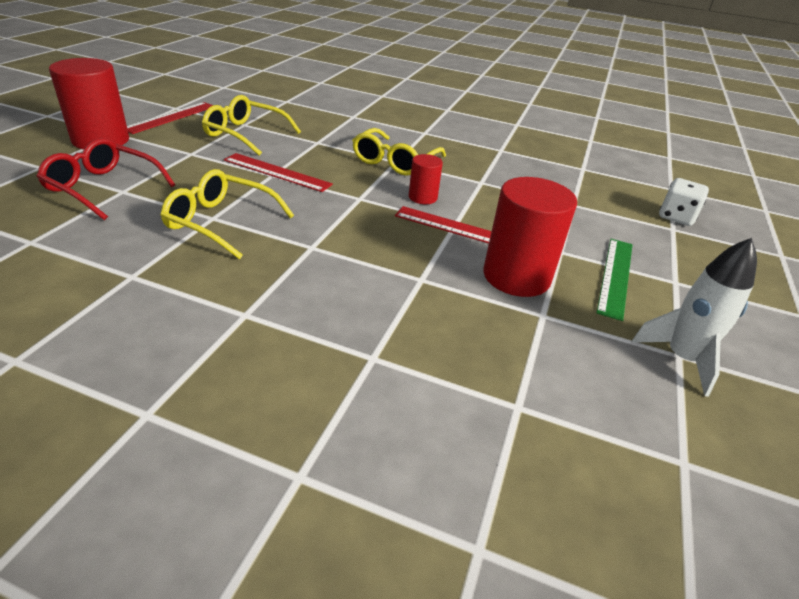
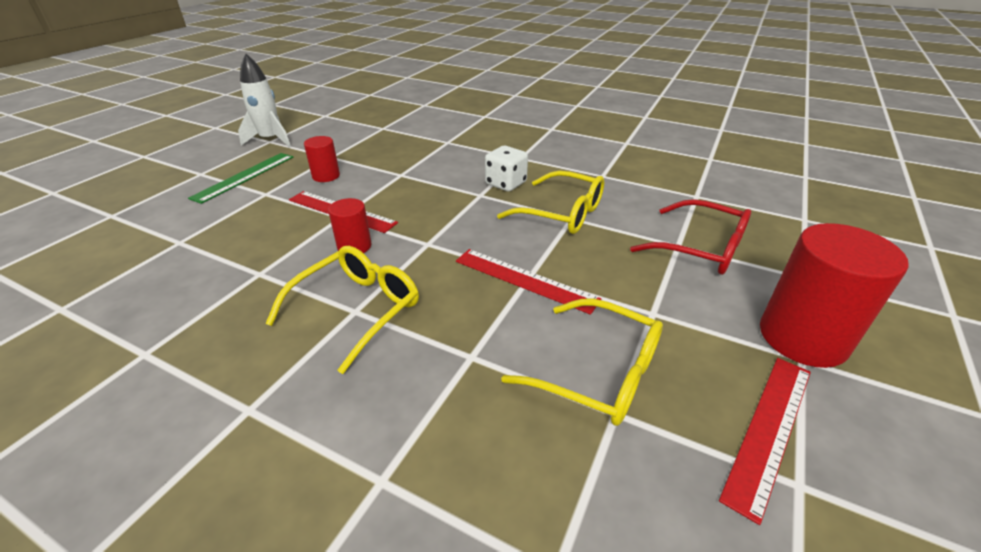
camera: 170 degrees left, 0 degrees up
(516, 276) = (326, 176): red cylinder -> red cylinder, size x0.52
(676, 217) = (78, 228): white dice -> white dice (506, 183)

